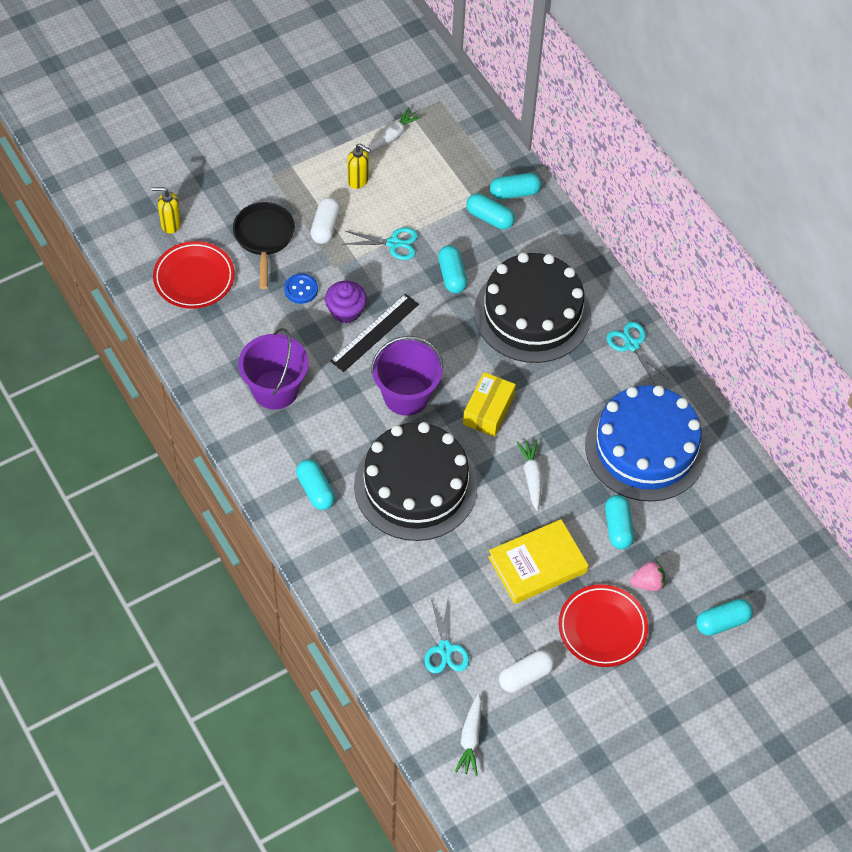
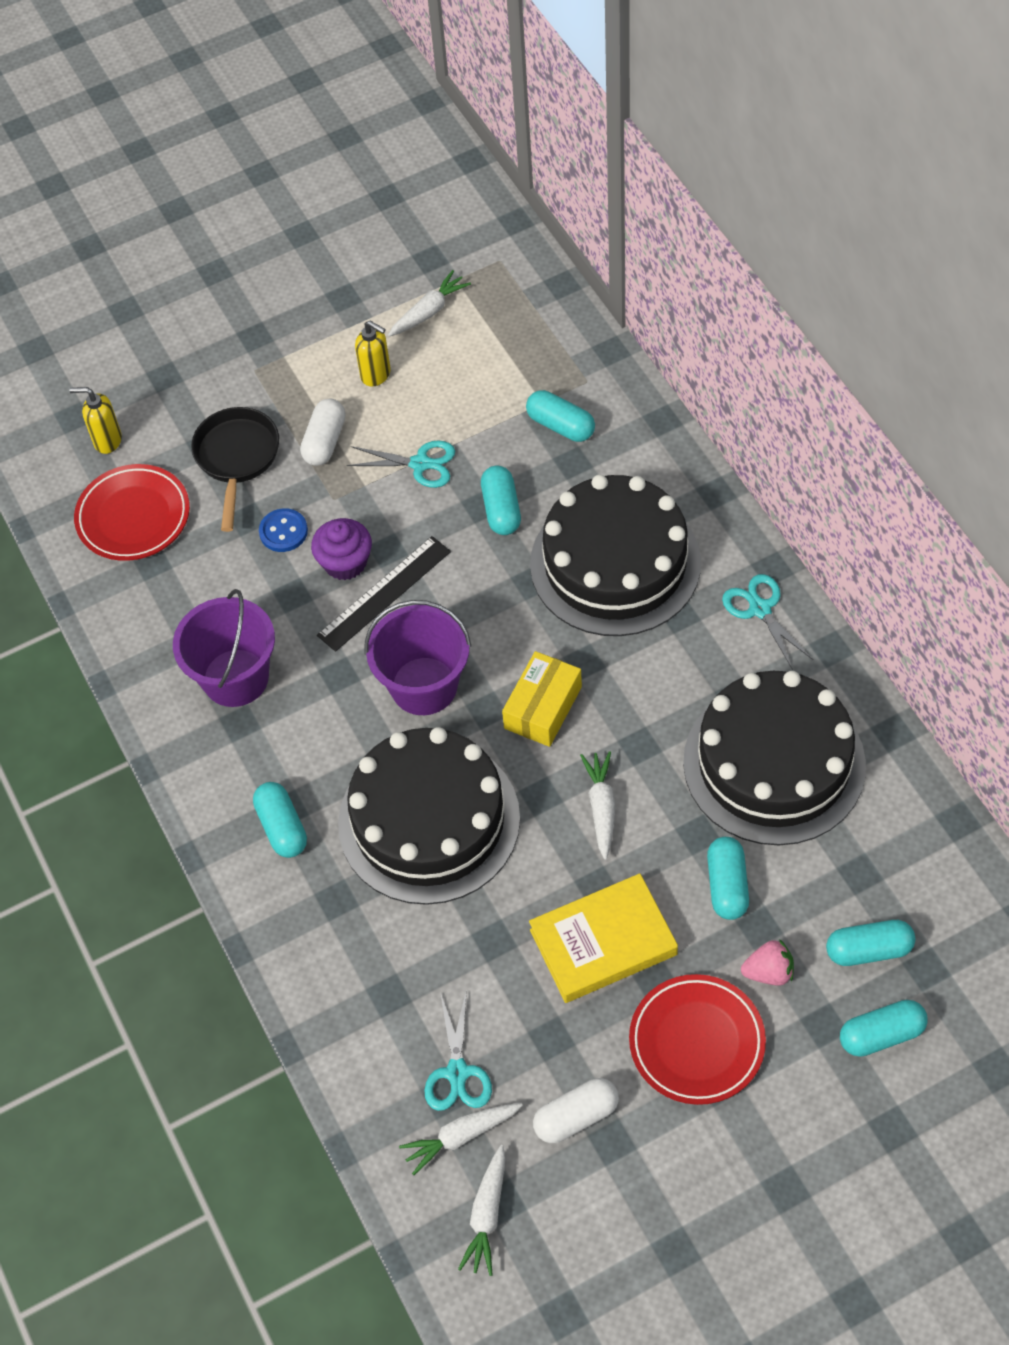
camera: 10 degrees right, 0 degrees up
(450, 689) = (461, 1136): none -> white carrot
(514, 192) = (598, 389): turquoise capsule -> turquoise capsule (868, 950)
(645, 448) = (774, 763): blue cake -> black cake

